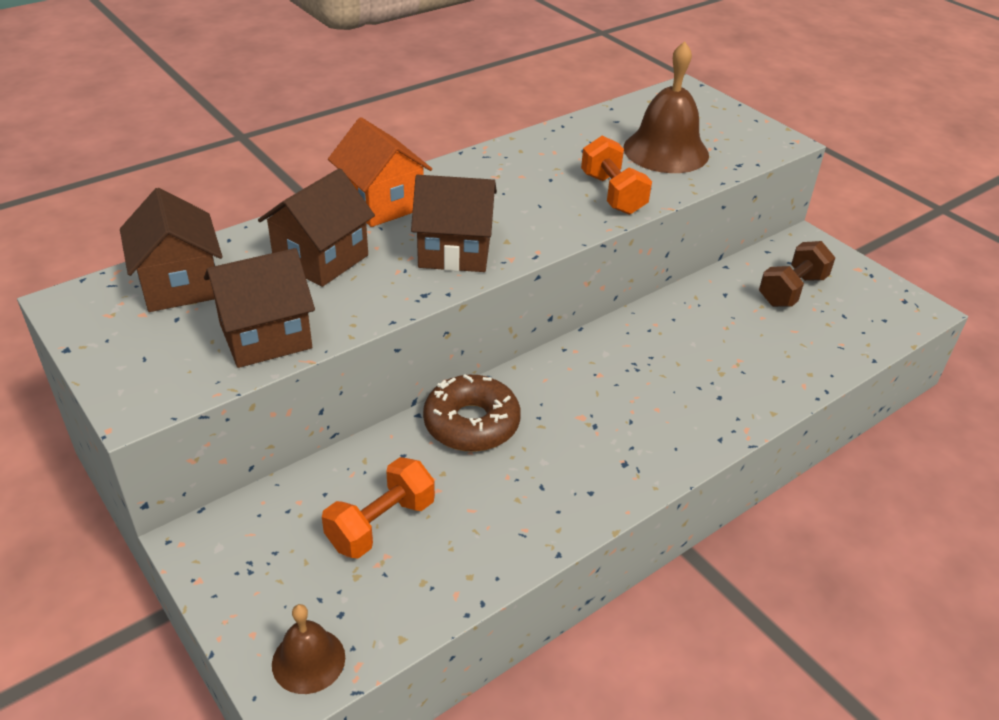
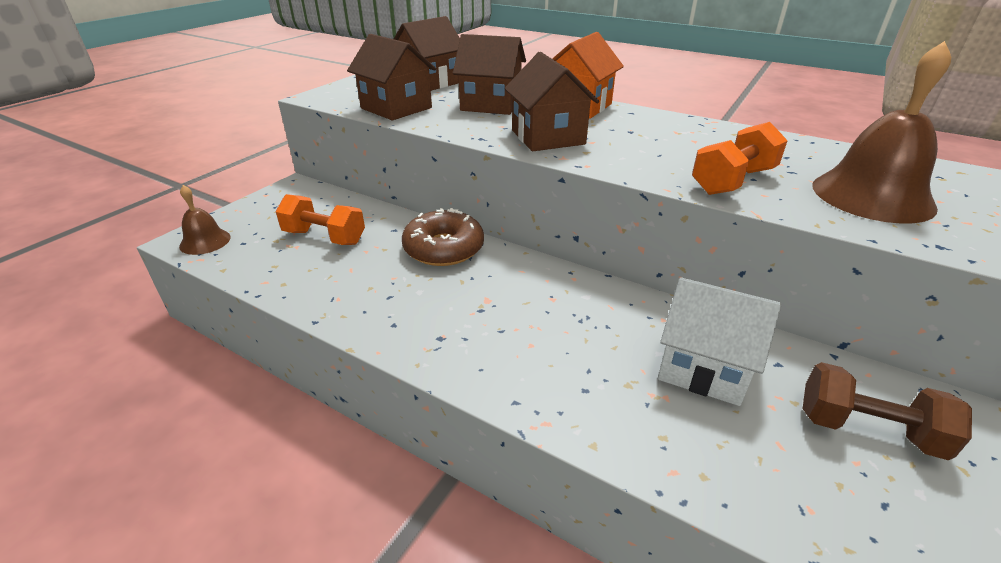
camera: 70 degrees right, 5 degrees down
(716, 329) = (703, 367): none -> white house

